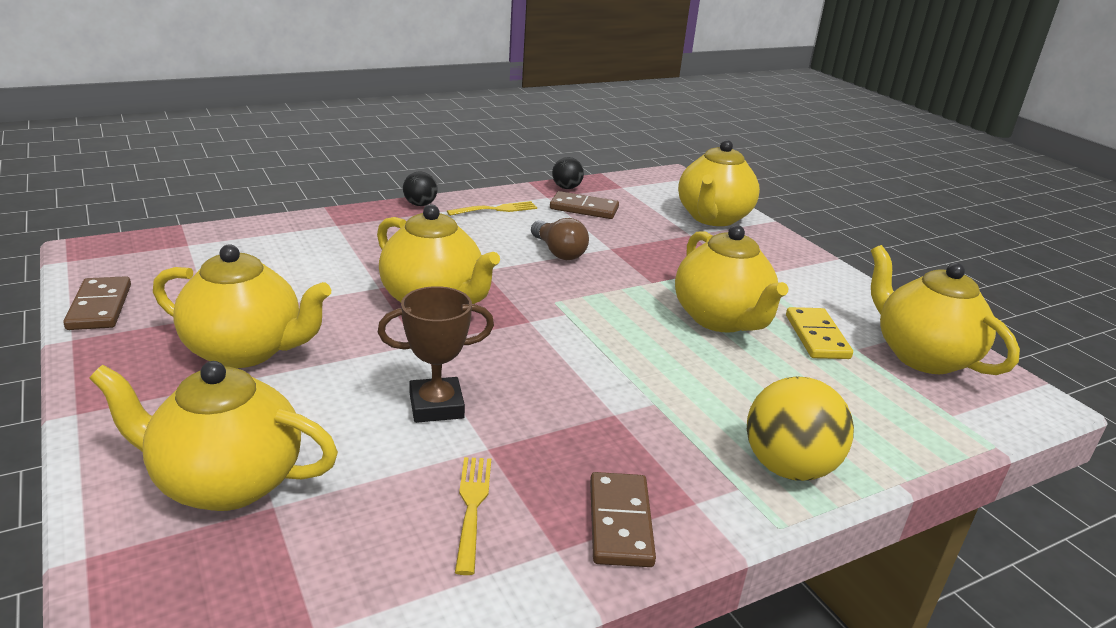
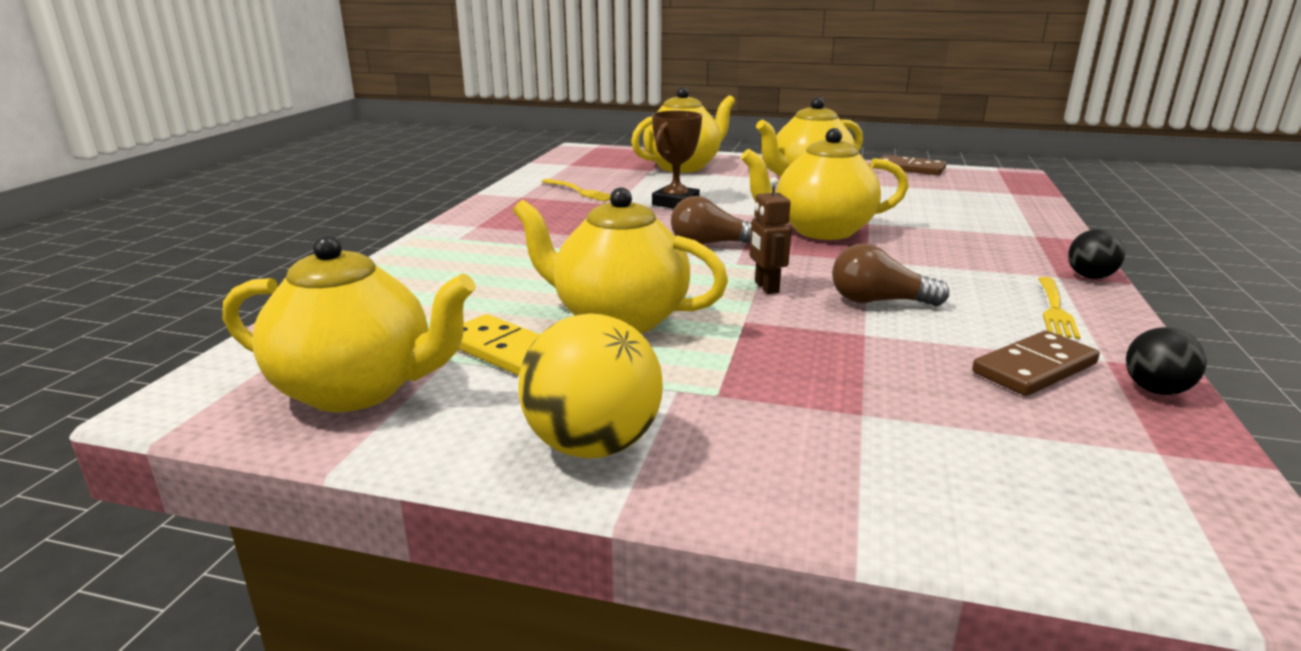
camera: 135 degrees right, 5 degrees down
(540, 337) = (710, 244): none -> brown light bulb
(593, 289) = (766, 287): none -> brown robot
(620, 522) = (505, 209): brown domino -> none
(713, 218) = (922, 476): yellow teapot -> none
(788, 467) = (434, 255): yellow ball -> yellow ball (593, 445)

